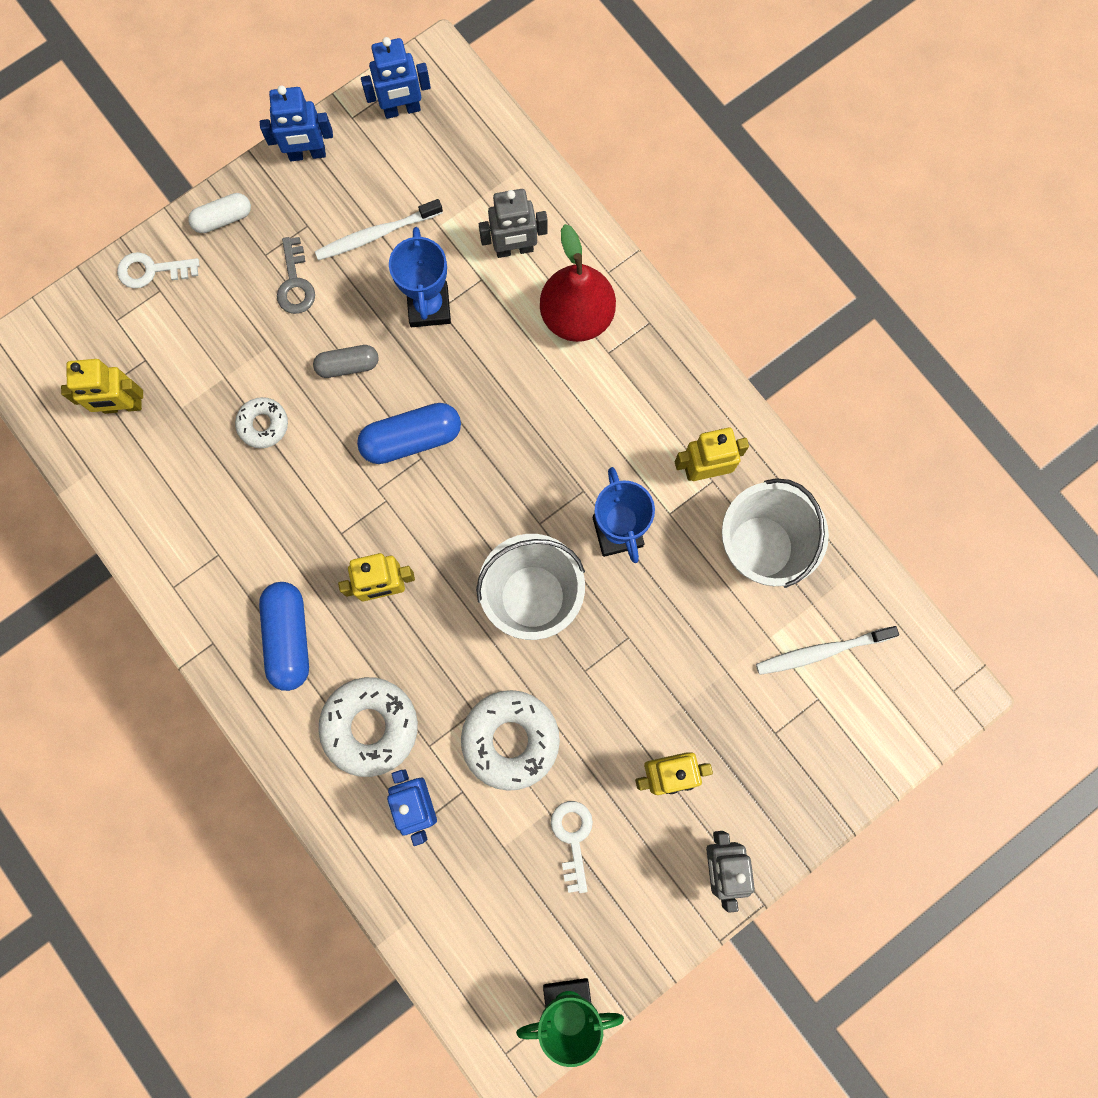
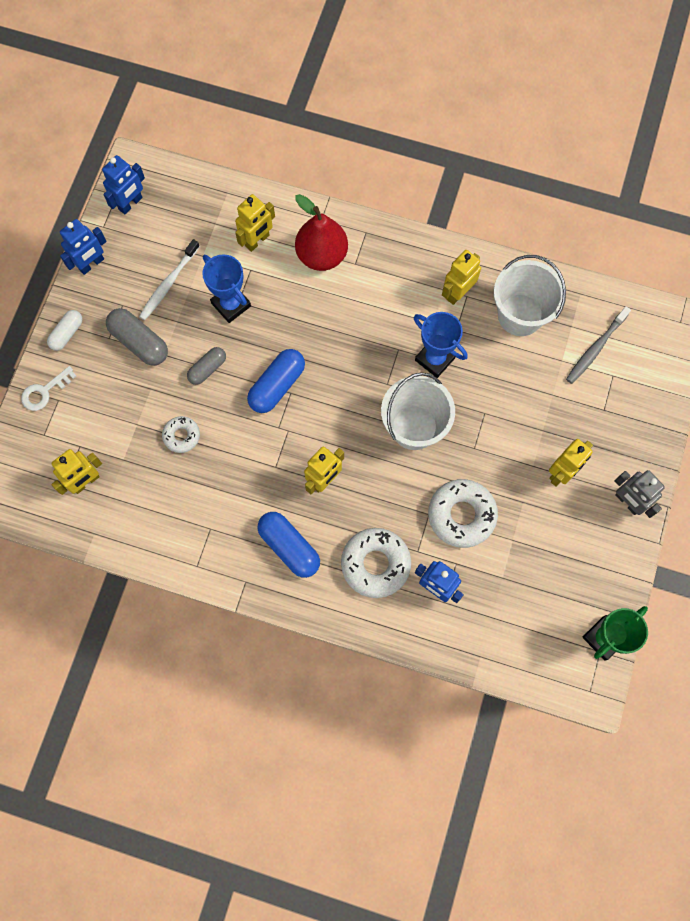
camera: 35 degrees left, 5 degrees down
(295, 282) = (139, 342): grey key -> grey capsule
(514, 249) = (257, 241): grey robot -> yellow robot
(573, 838) = (537, 545): white key -> none
(821, 652) = (595, 349): white toothbrush -> grey toothbrush

